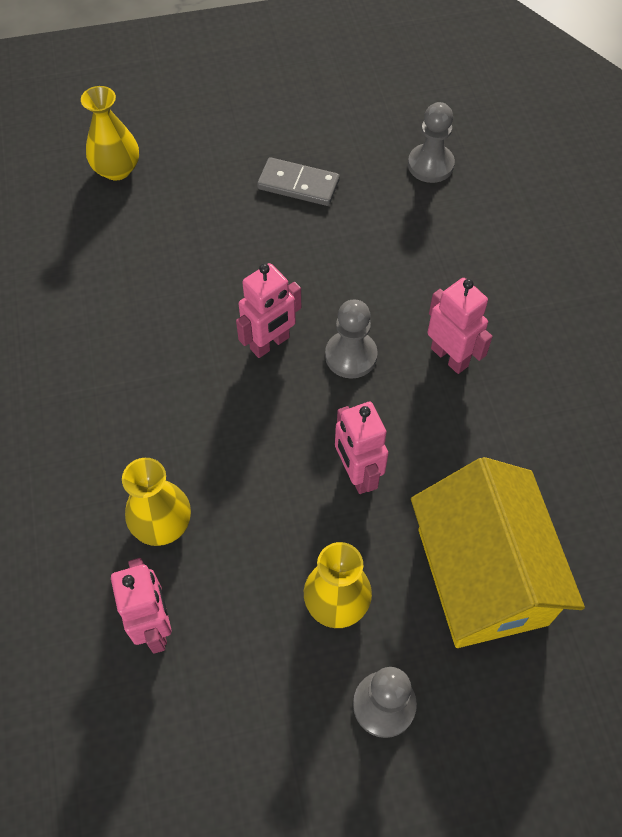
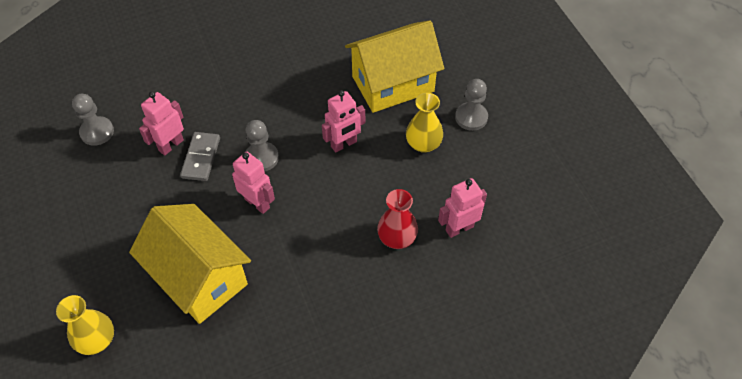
camera: 100 degrees left, 5 degrees down
(162, 524) = (397, 238): yellow vase -> red vase
(169, 269) = (199, 278): none -> yellow house
(298, 184) = (115, 208): grey domino -> grey domino (201, 158)
(450, 357) = (256, 108): pink robot -> pink robot (171, 145)

